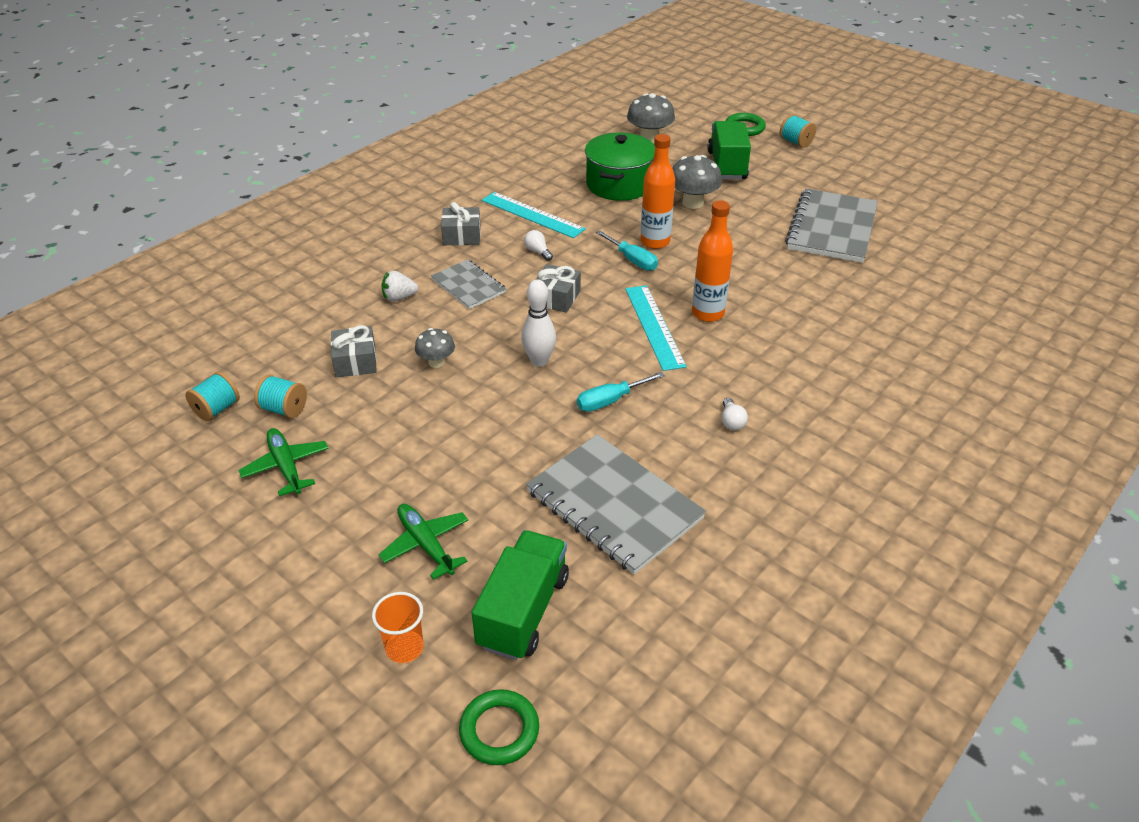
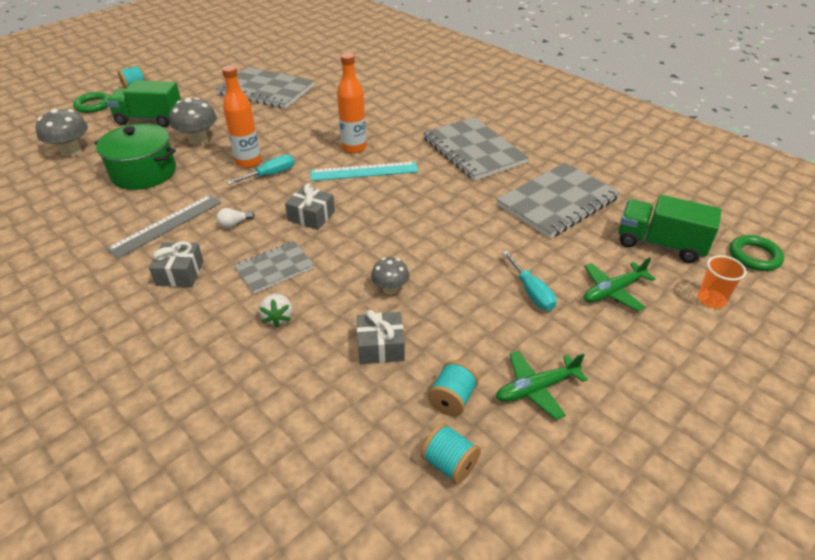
camera: 85 degrees left, 0 degrees up
(532, 214) = (166, 225): turquoise ruler -> grey ruler
(539, 361) = (398, 229): white bowling pin -> none
(610, 401) = (450, 197): turquoise screwdriver -> turquoise screwdriver (531, 292)
(731, 421) = (473, 151): white light bulb -> grey notebook

